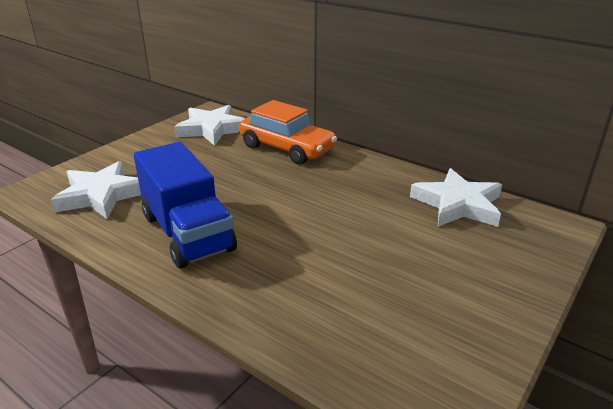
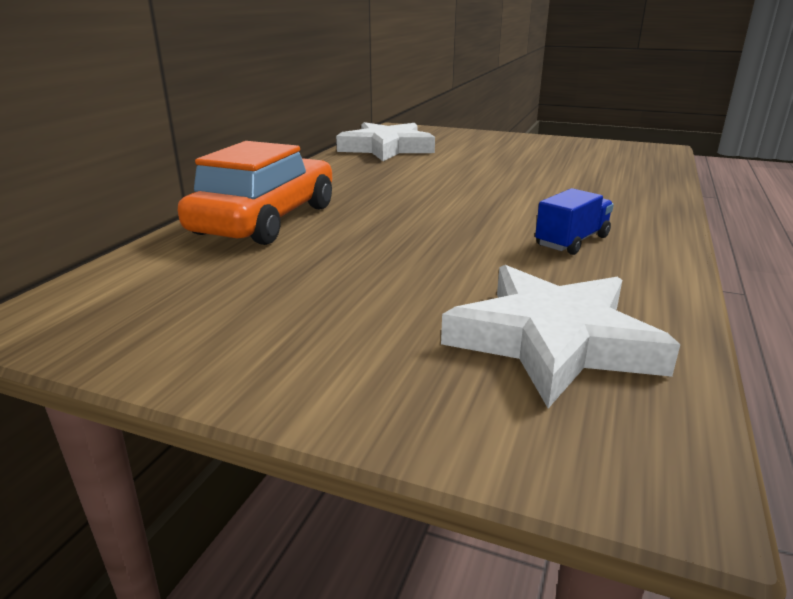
camera: 105 degrees left, 5 degrees down
(187, 233) = (572, 241): blue truck -> blue truck, size x0.45
(212, 129) = (167, 294): white star -> none

